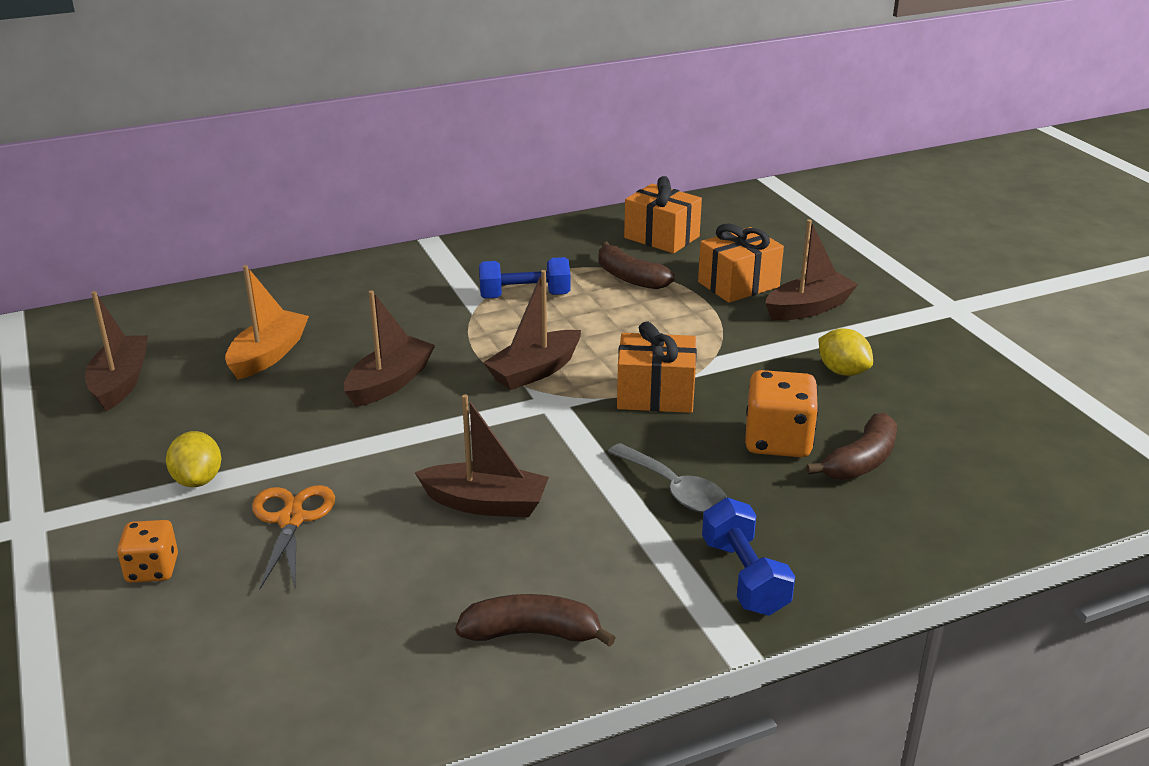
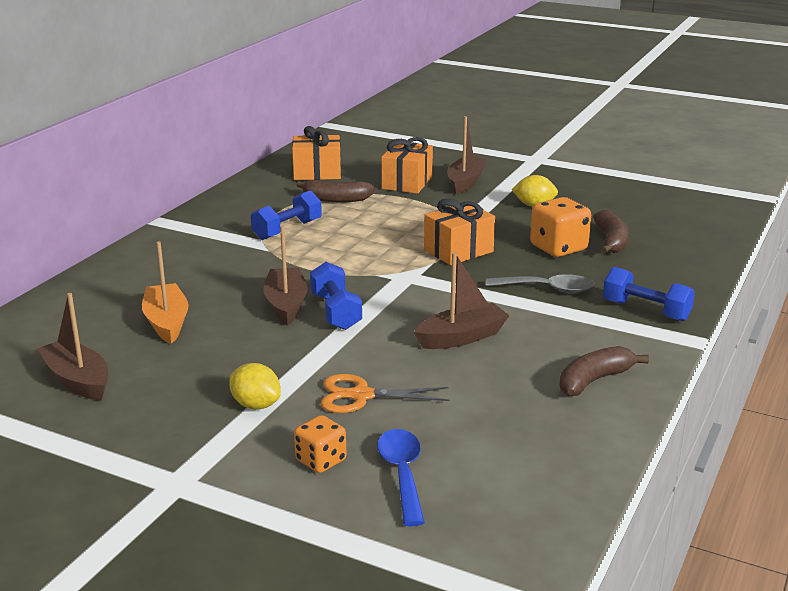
camera: 40 degrees left, 5 degrees down
(188, 626) = (402, 474): none -> blue spoon
(291, 520) = (361, 396): orange scissors -> orange scissors turned 45 degrees counterclockwise
(418, 412) = (335, 312): none -> blue dumbbell
(534, 371) = (368, 265): brown boat -> none

